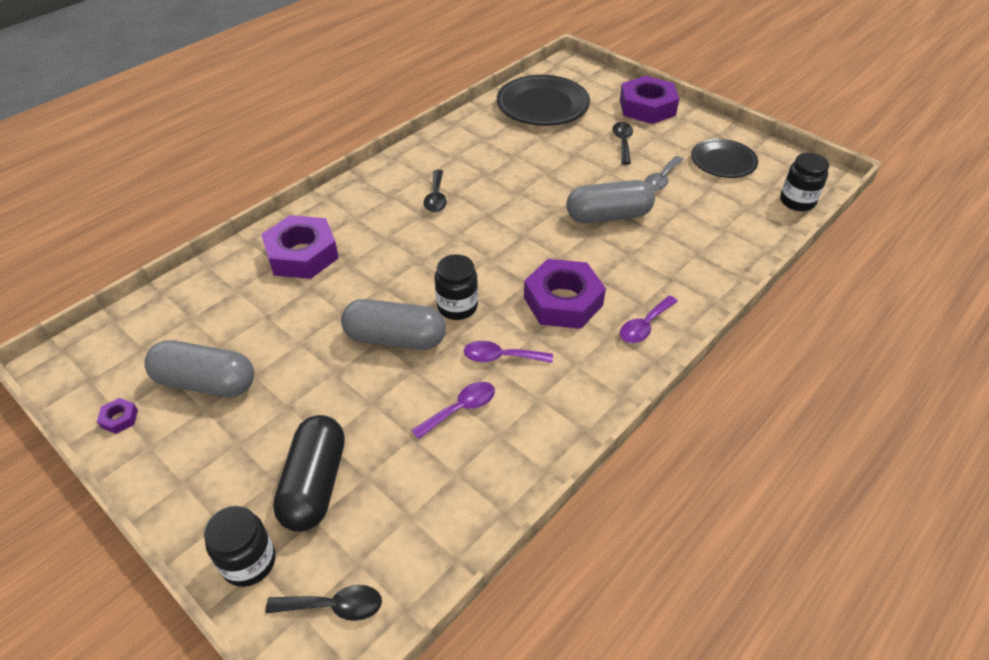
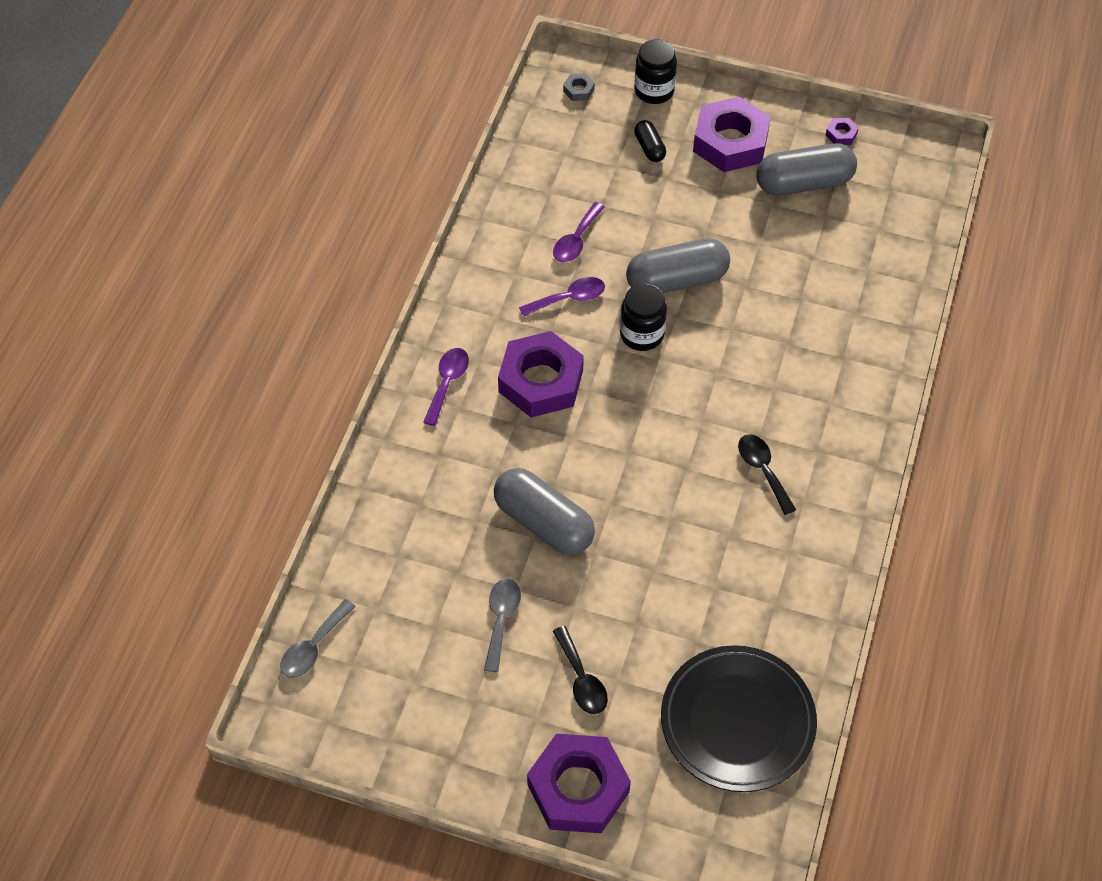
camera: 155 degrees right, 10 degrees up
(302, 254) = (843, 333): purple nut -> purple nut (730, 142)
(315, 484) = (649, 148): black capsule -> black capsule, size x0.50
(334, 606) = (578, 90): black spoon -> grey nut
(608, 216) = (543, 523): grey capsule -> grey capsule turned 75 degrees clockwise
(723, 162) = (428, 693): black plate -> none
(797, 201) = (313, 647): black jar -> grey spoon

